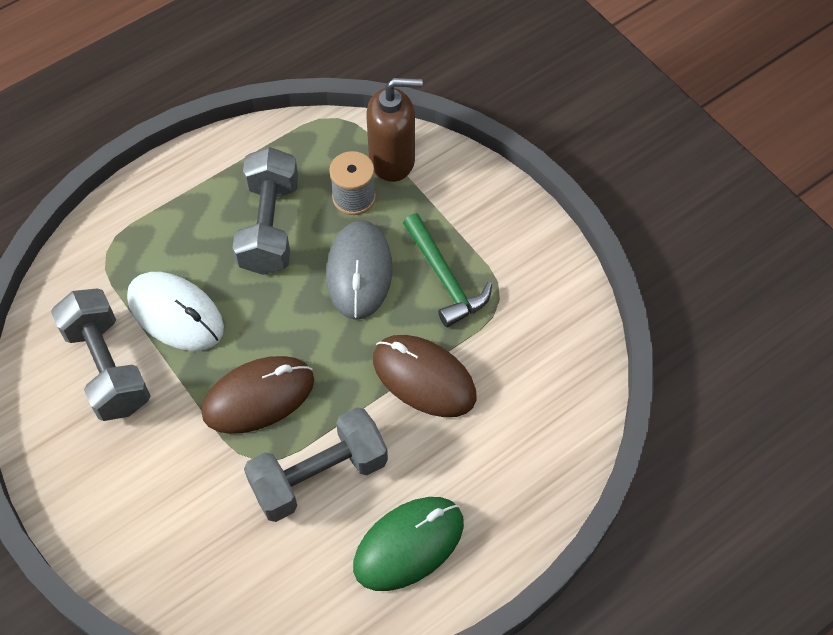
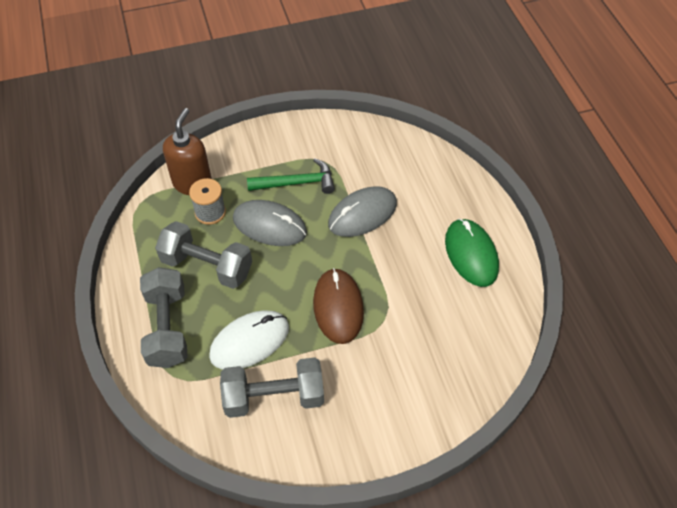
camera: 70 degrees left, 5 degrees down
(319, 476) = (409, 288): grey dumbbell -> grey dumbbell (167, 328)
(424, 378) = (362, 214): brown mouse -> grey mouse

